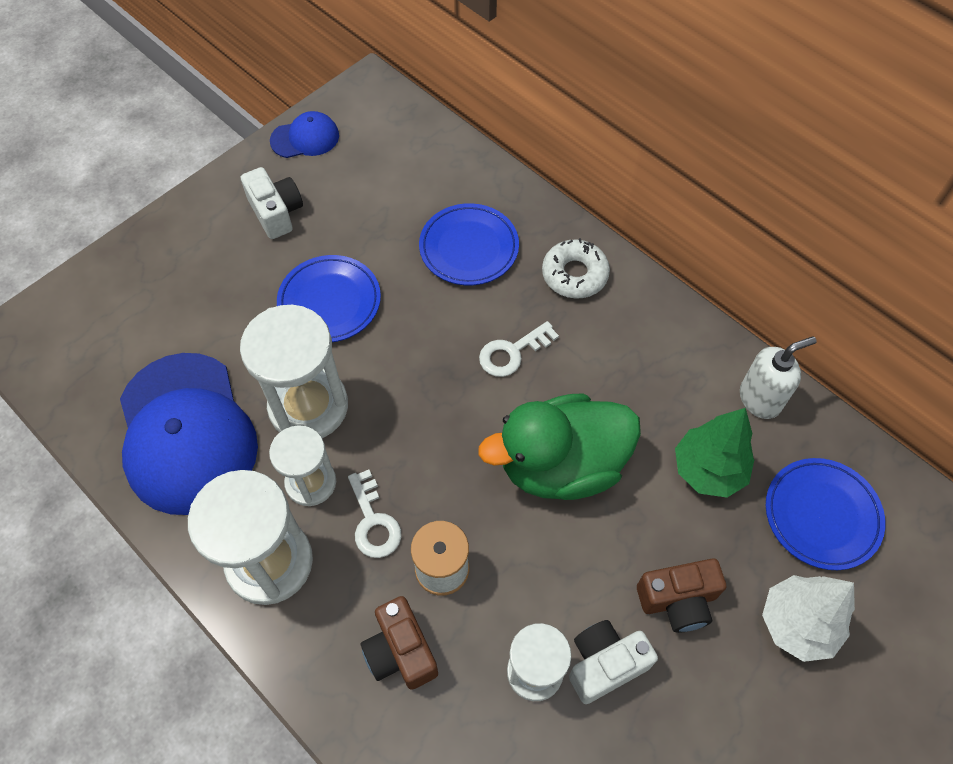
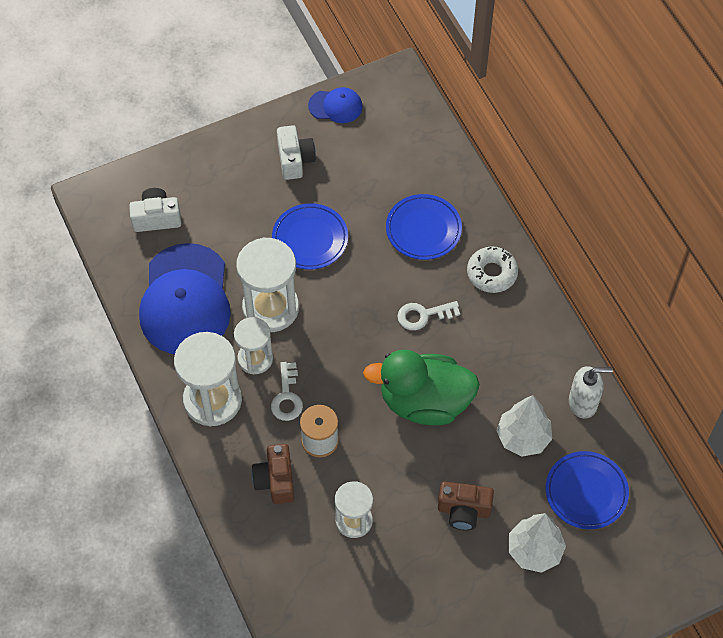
camera: 20 degrees right, 0 degrees up
(605, 664) = (399, 531): white camera -> white camera (156, 218)
(708, 470) = (523, 438): green tree -> white tree

